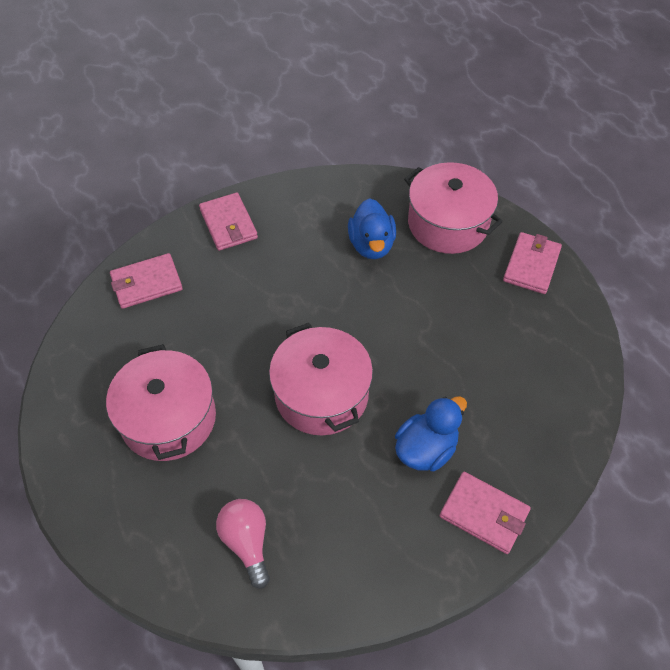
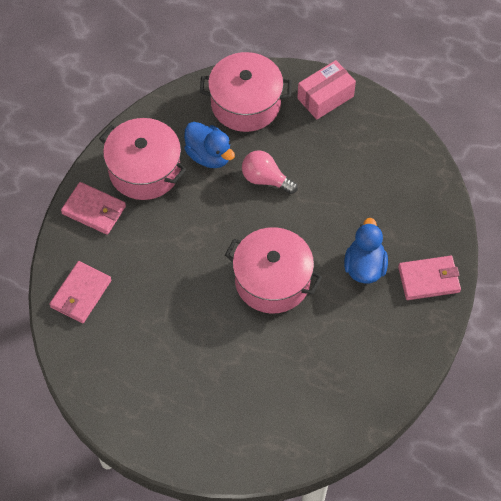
camera: 40 degrees left, 5 degrees up
(168, 418) = (191, 368): pink pot -> pink pot (144, 170)
(247, 542) = (313, 399): pink light bulb -> pink light bulb (265, 179)
(531, 265) = (325, 97): pink wallet -> pink box

